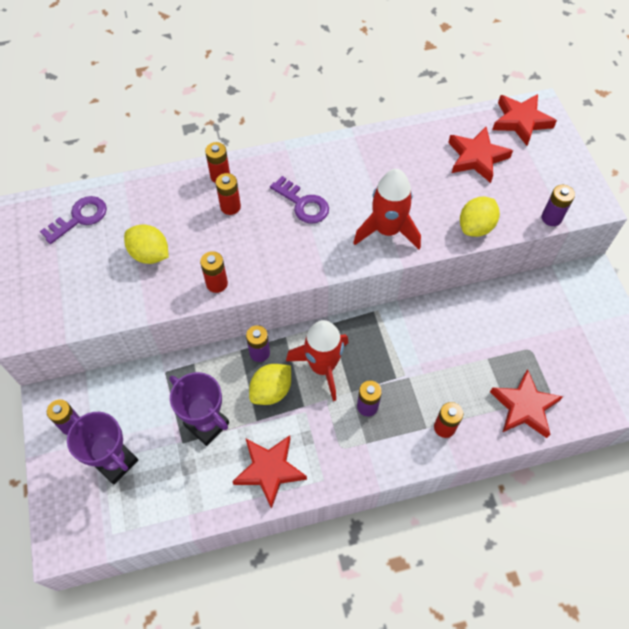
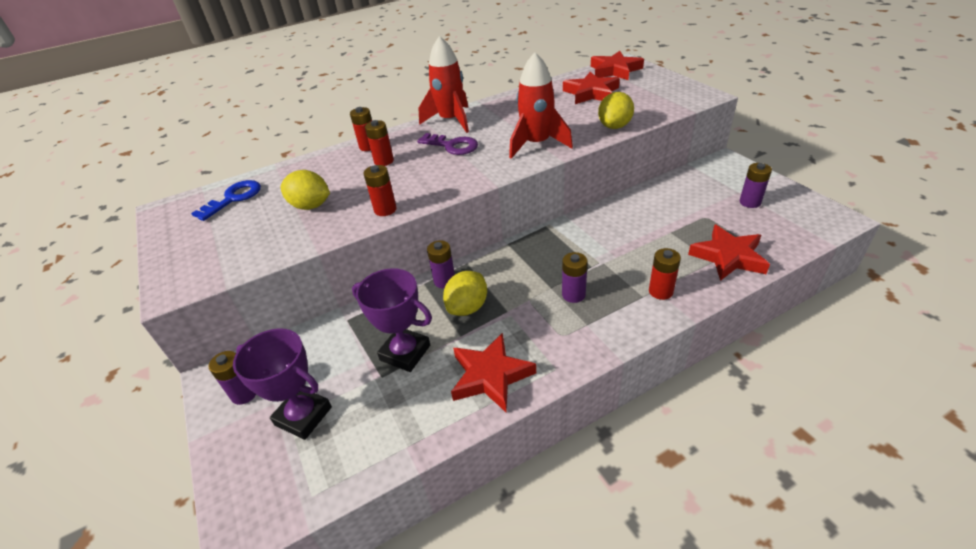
camera: 10 degrees left, 20 degrees down
(79, 218) = (233, 198): purple key -> blue key
(322, 367) = (513, 276): red rocket -> red rocket (451, 121)
(551, 218) = (675, 109): purple battery -> purple battery (750, 202)

